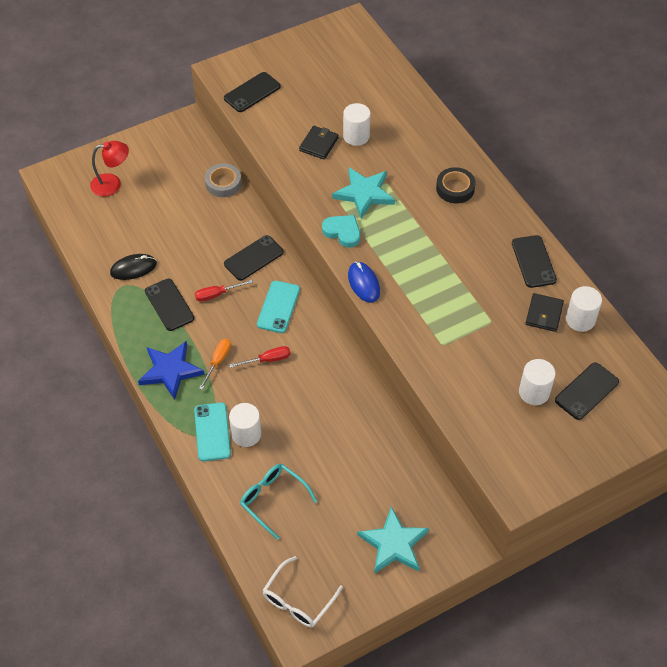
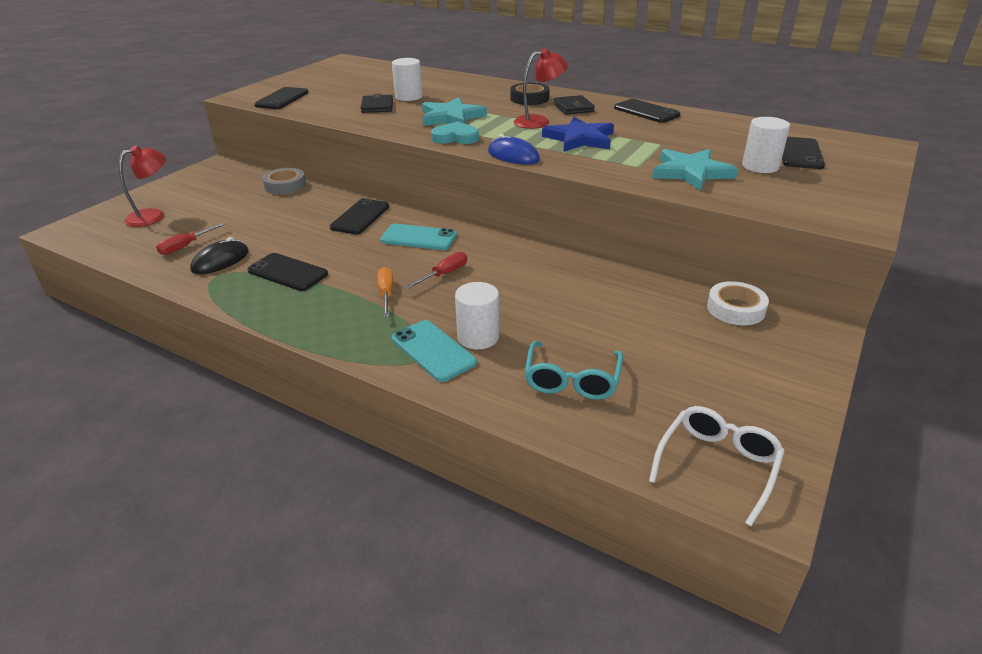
camera: 30 degrees left, 20 degrees down
(170, 370) = (331, 320): blue star -> blue star (580, 139)
(217, 294) = (340, 249): red screwdriver -> red screwdriver (186, 246)
(273, 500) = (572, 380): turquoise glasses -> turquoise glasses turned 90 degrees counterclockwise
(278, 307) = (419, 238): turquoise phone -> turquoise phone turned 60 degrees counterclockwise
(298, 600) = (717, 465): white glasses -> white glasses turned 150 degrees counterclockwise
(393, 544) = (752, 360): turquoise star -> turquoise star (691, 172)
(428, 236) = (539, 121): none -> red lamp
(430, 497) = (735, 309): none -> white tape
(544, 314) = (697, 130): black wallet -> black wallet (573, 108)
(580, 319) = (729, 125): white cylinder -> none

